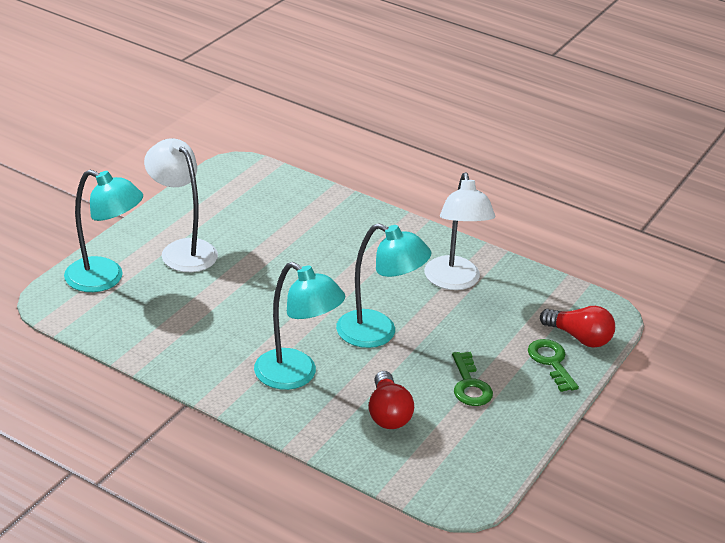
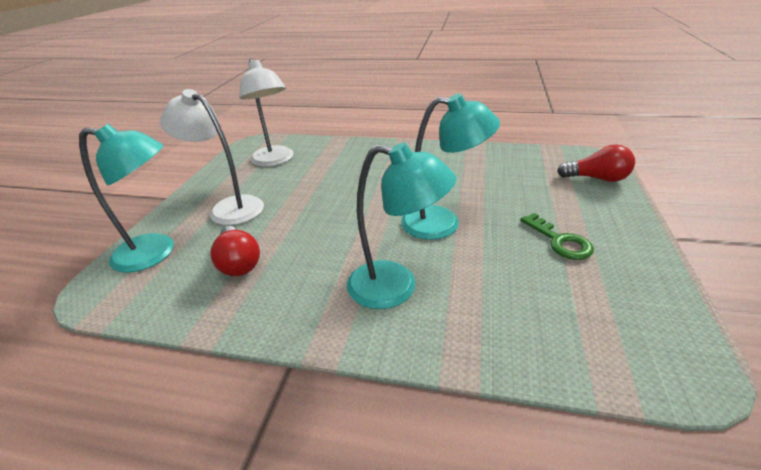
camera: 15 degrees left, 0 degrees up
(388, 413) = (516, 295): red light bulb -> red light bulb (238, 262)
(454, 281) = (468, 169): white lamp -> white lamp (275, 161)
(551, 362) = (599, 201): green key -> none

